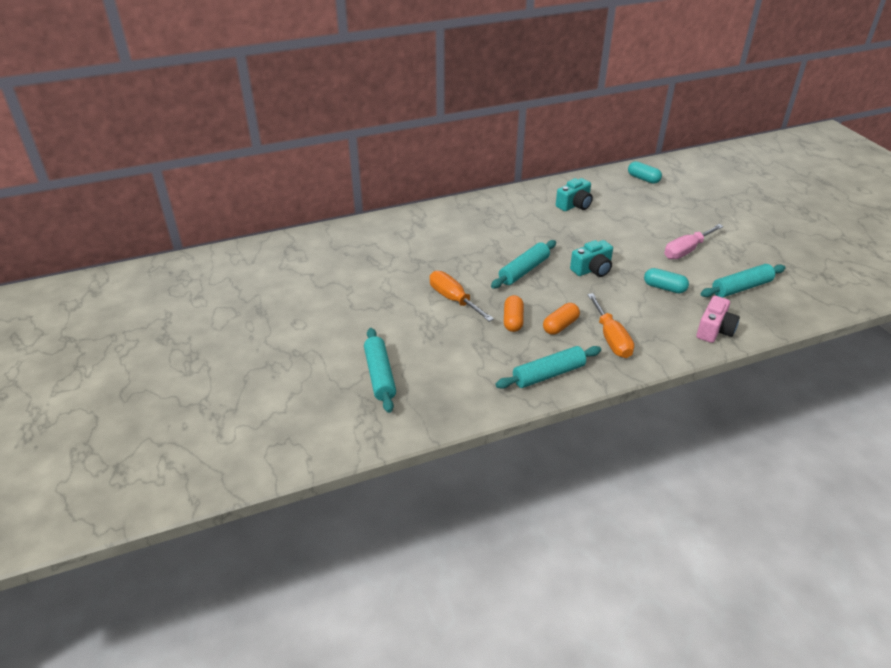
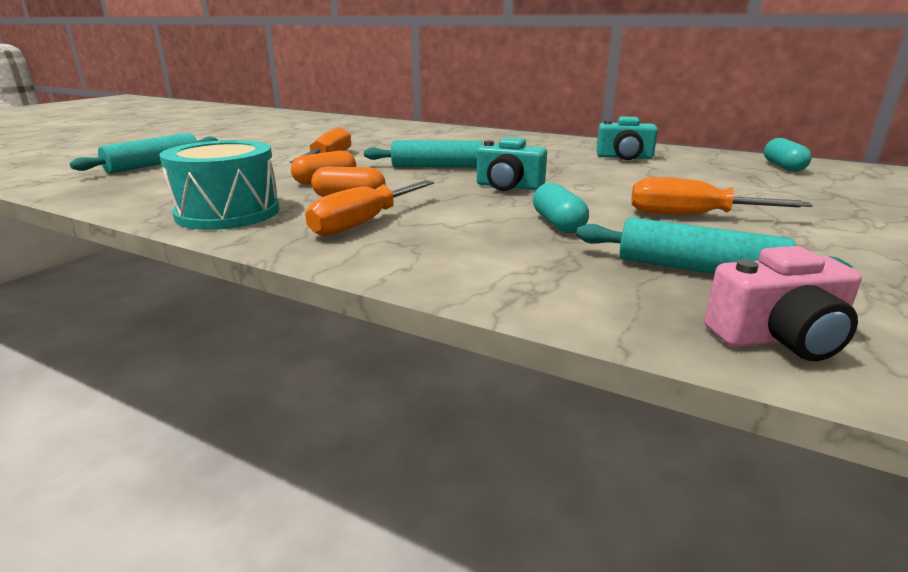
camera: 50 degrees right, 15 degrees down
(548, 374) = (228, 213): turquoise rolling pin -> turquoise drum
(686, 250) = (691, 216): pink screwdriver -> orange screwdriver
(714, 330) = (514, 277): pink camera -> pink camera (778, 338)

